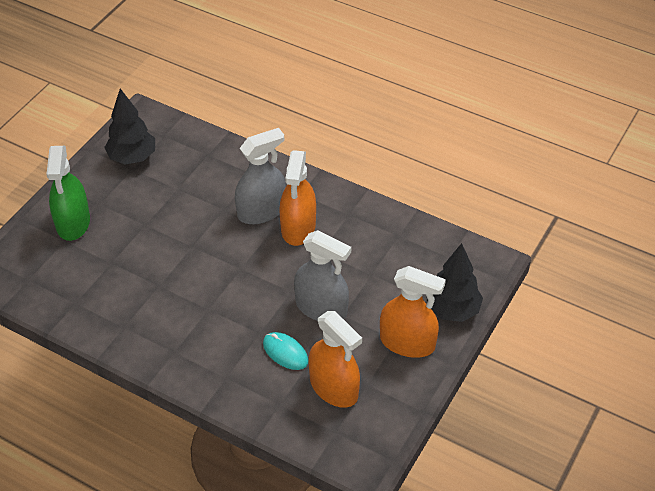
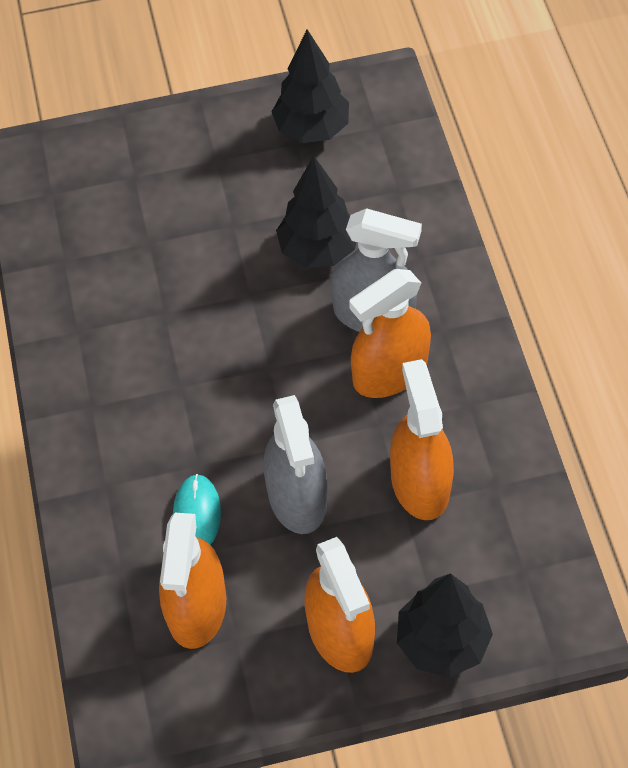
camera: 50 degrees right, 10 degrees up
(73, 222) = (165, 161): green spray bottle -> none
(201, 204) = (318, 250): none -> black tree
(367, 259) = (420, 483): none -> orange spray bottle

